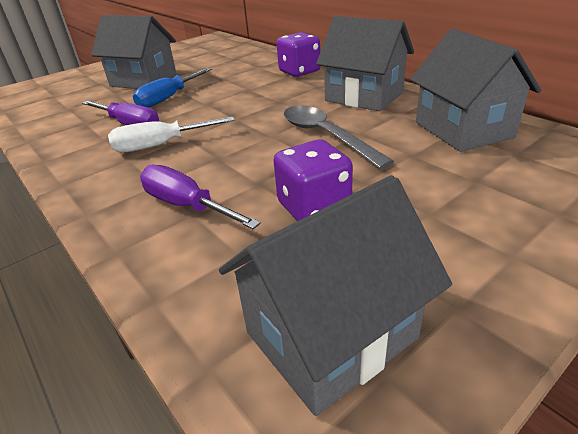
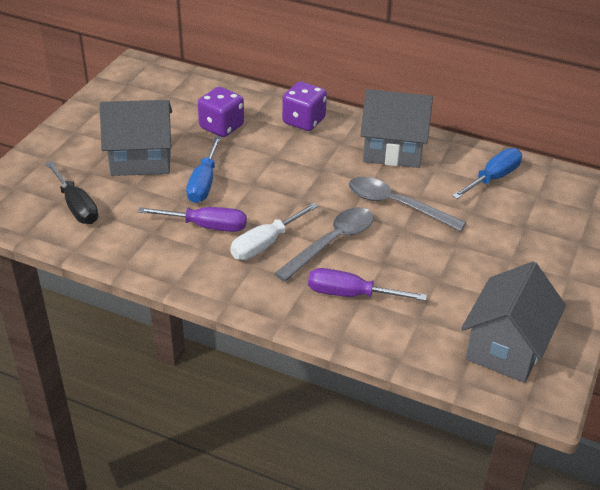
camera: 30 degrees left, 5 degrees up
(60, 99) = (76, 206): none -> black screwdriver
(223, 155) = (332, 243): none -> grey spoon
(314, 207) = (438, 273): purple dice -> purple dice (221, 127)
(463, 130) = (492, 178): grey house -> blue screwdriver

